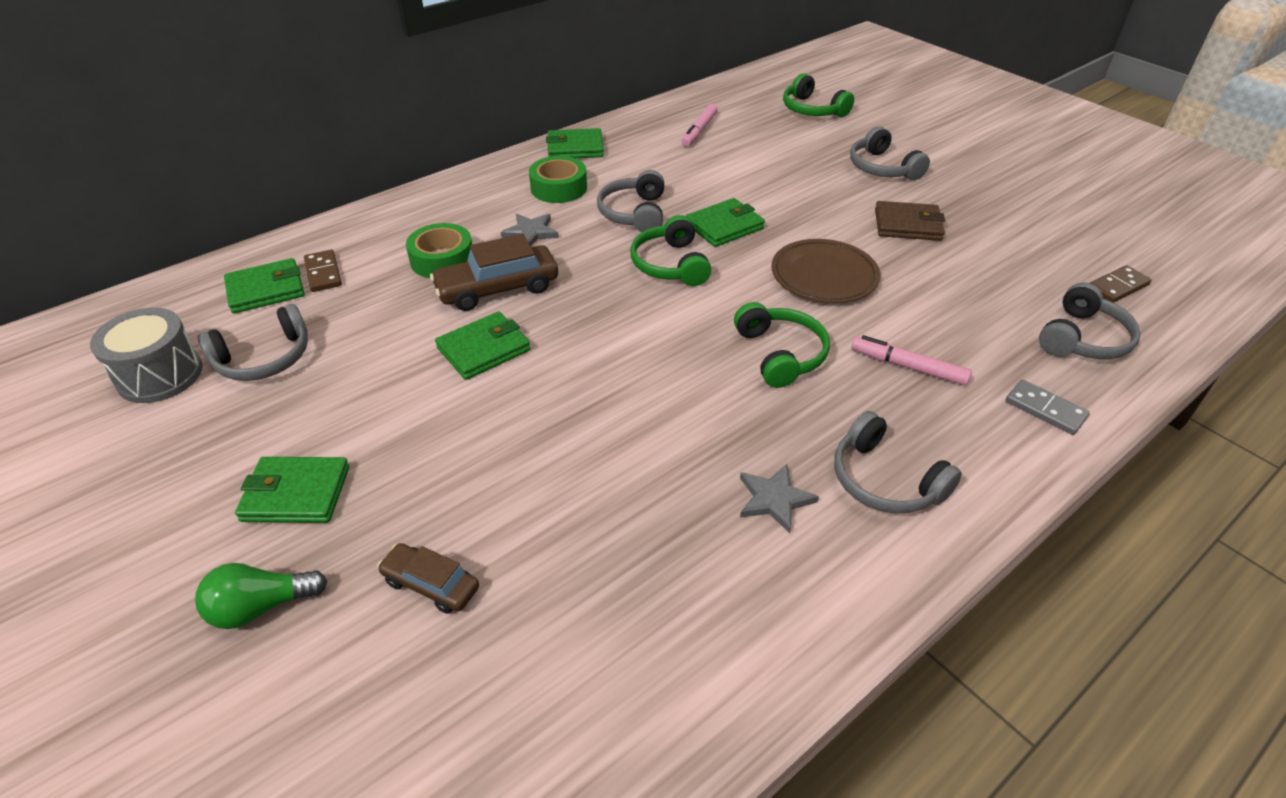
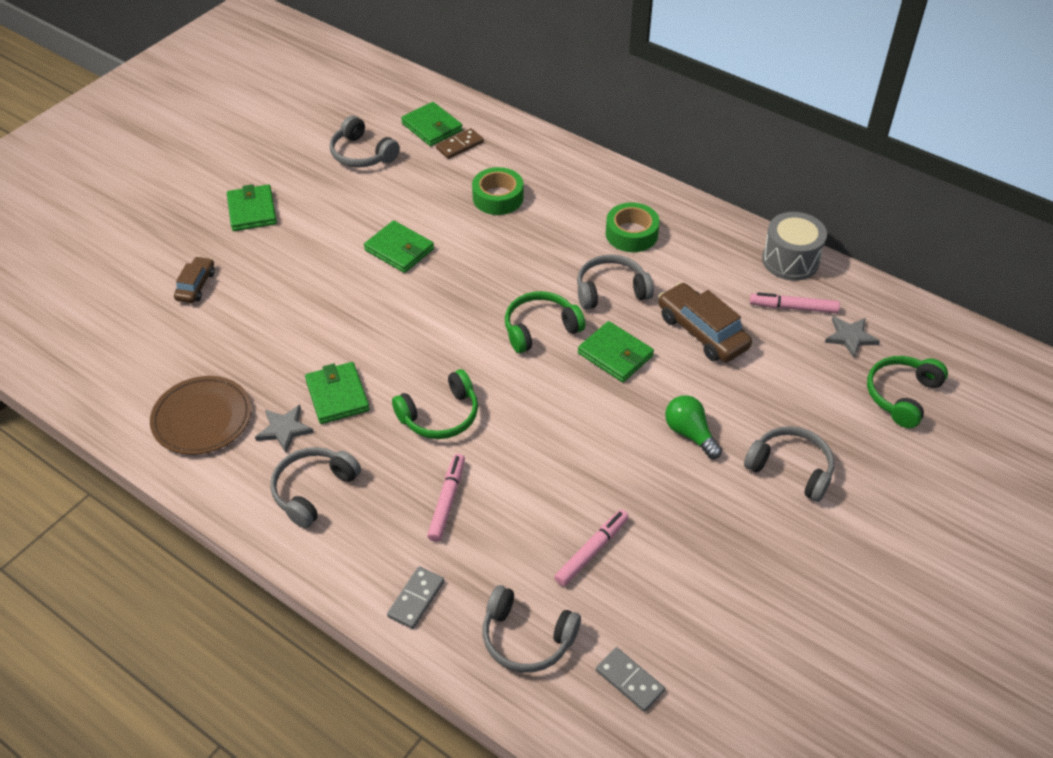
camera: 75 degrees right, 5 degrees up
(160, 375) = (336, 119): grey drum -> grey drum (790, 260)
(261, 607) = (175, 227): green light bulb -> green light bulb (690, 434)
(497, 289) = (471, 237): brown car -> brown car (702, 332)
(531, 232) = (554, 235): grey star -> grey star (850, 337)
(575, 148) = (708, 227): green wallet -> green wallet (337, 395)
(824, 276) = (561, 434): brown plate -> brown plate (202, 418)
(882, 168) = (791, 469): grey headphones -> grey headphones turned 75 degrees clockwise
(907, 225) = (677, 495): brown wallet -> none
(974, 282) = (591, 551): none -> pink marker
(1117, 287) = (629, 681): brown domino -> grey domino

